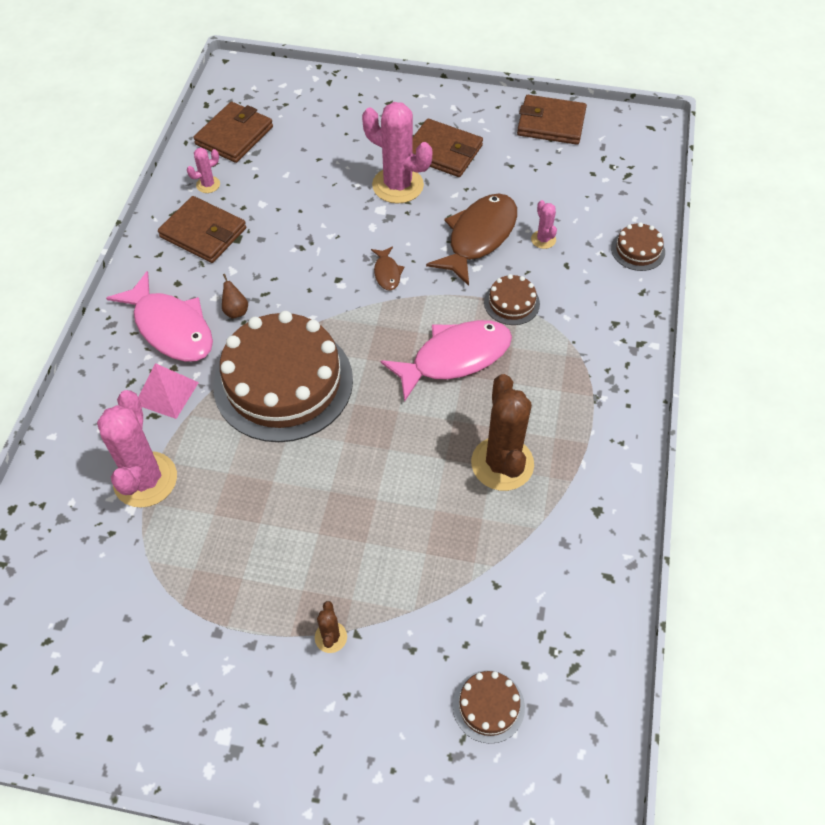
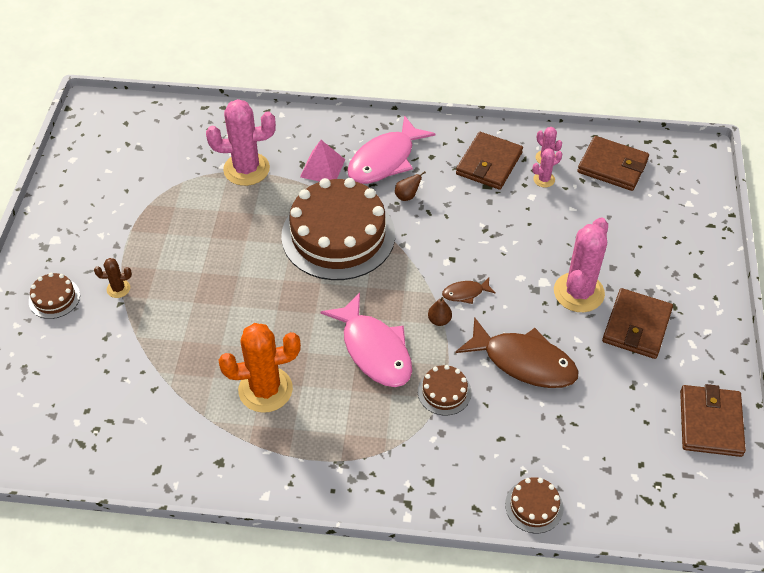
camera: 85 degrees right, 5 degrees down
(421, 298) = (439, 320): none -> brown pear
(488, 706) = (57, 387): brown cake -> brown cake (54, 298)
(502, 463) = (265, 389): brown cactus -> orange cactus
(543, 239) = (531, 417): pink cactus -> pink cactus (544, 179)

